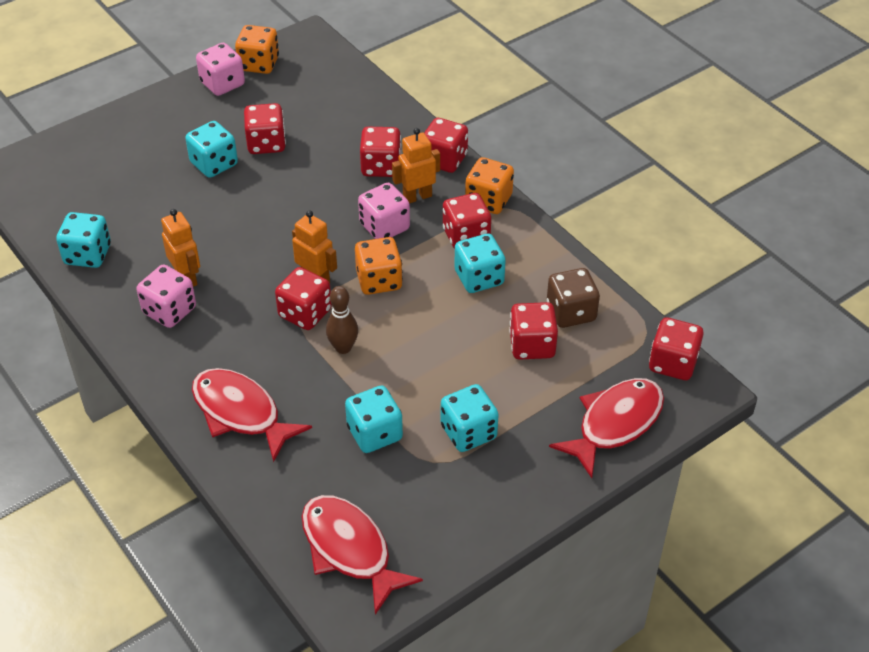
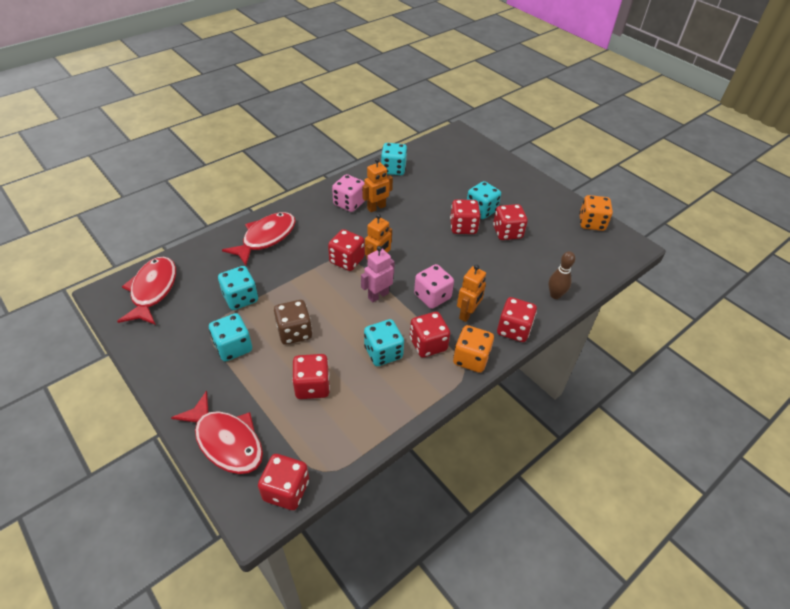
camera: 85 degrees right, 0 degrees up
(222, 84) = (563, 208): pink dice -> none
(343, 348) = (315, 280): brown bowling pin -> brown bowling pin (555, 295)
(349, 550) = (153, 290): red fish -> red fish turned 45 degrees counterclockwise
(379, 280) = (378, 295): orange dice -> pink robot
(381, 166) = (497, 292): red dice -> red dice (463, 227)
(417, 197) = (467, 314): orange robot -> orange robot turned 60 degrees clockwise
(571, 312) = (347, 414): brown dice -> brown dice (294, 332)

